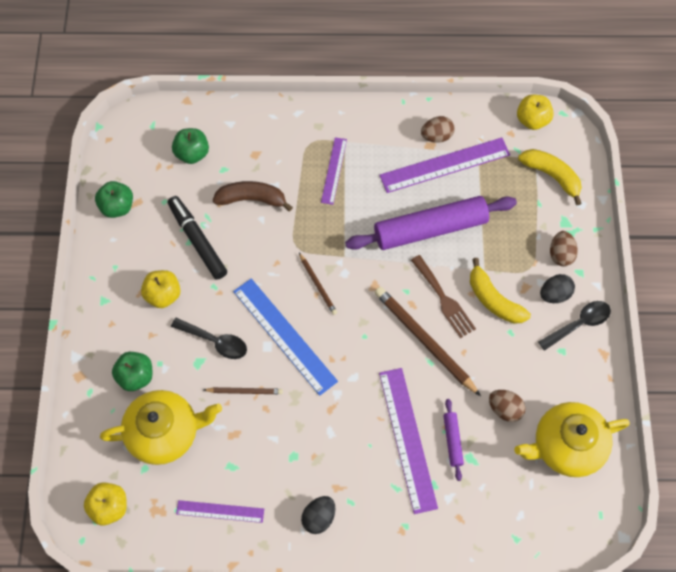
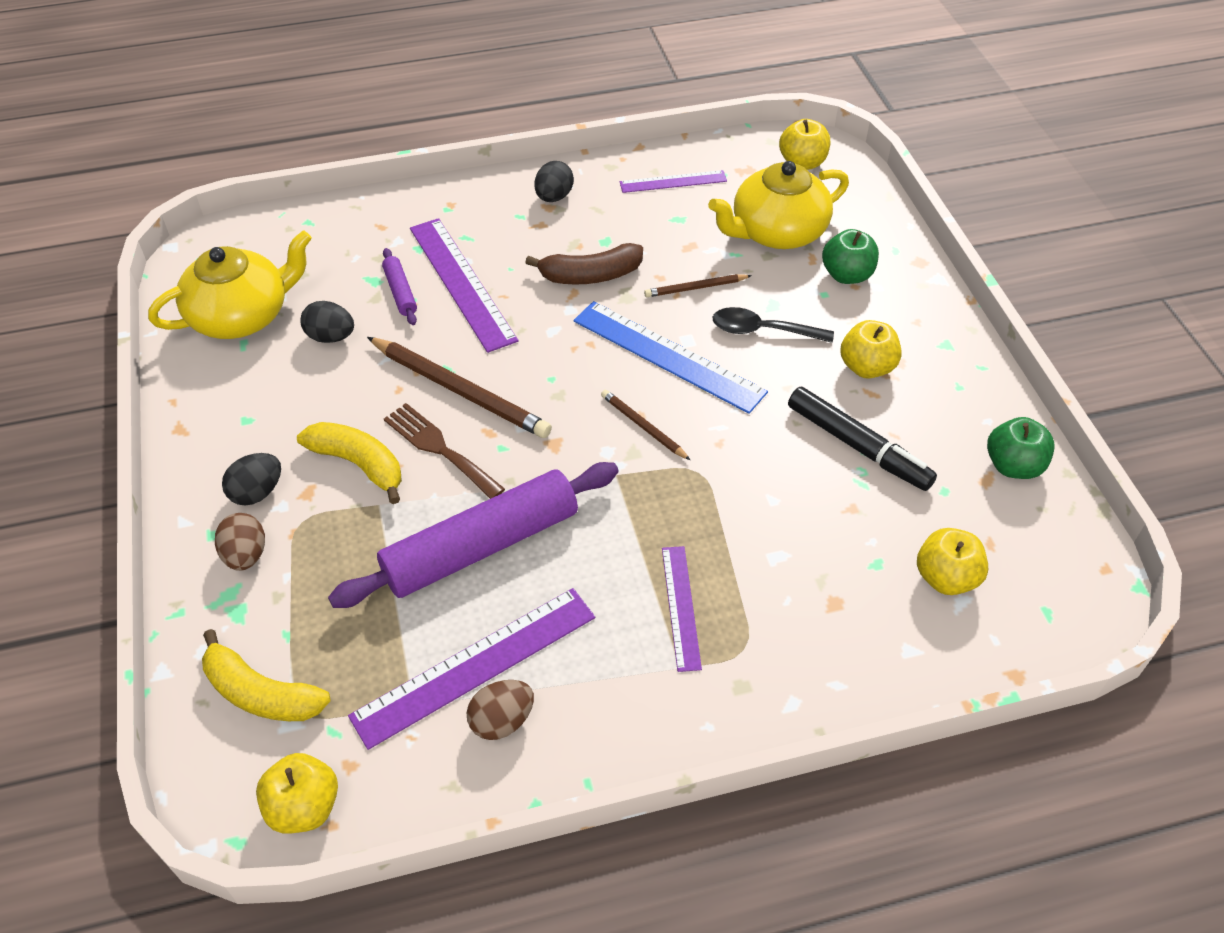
camera: 165 degrees right, 15 degrees down
(192, 154) = (945, 578): green apple -> yellow apple
(252, 199) = (802, 526): brown banana -> brown banana (590, 275)
(505, 409) = (331, 337): brown egg -> black egg
(579, 324) = (217, 459): black spoon -> none

